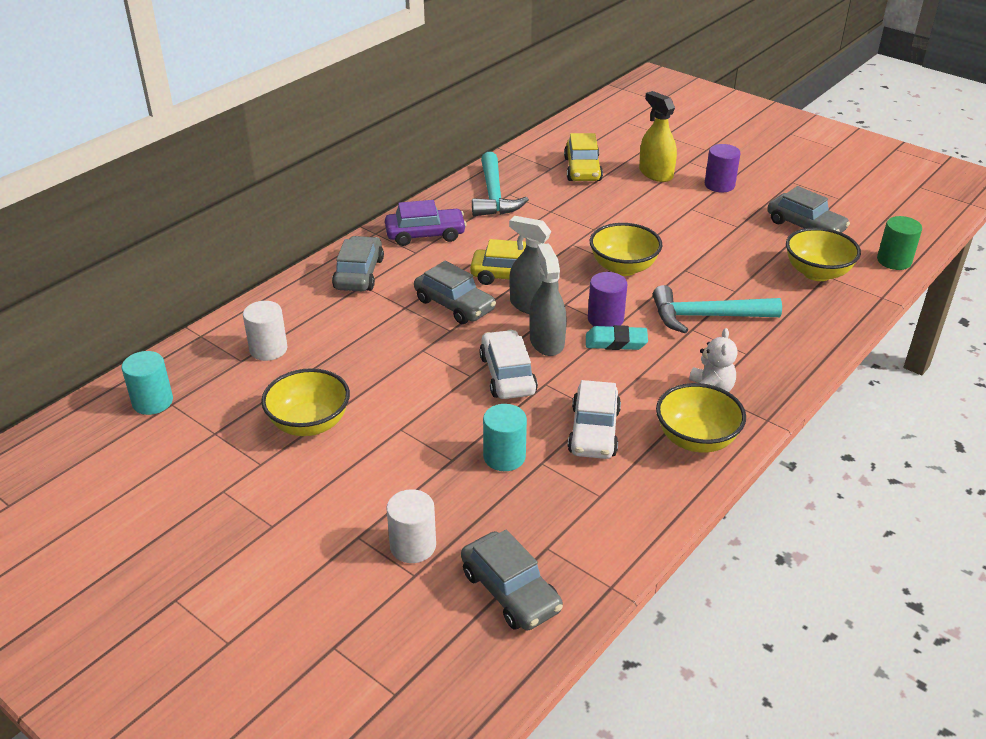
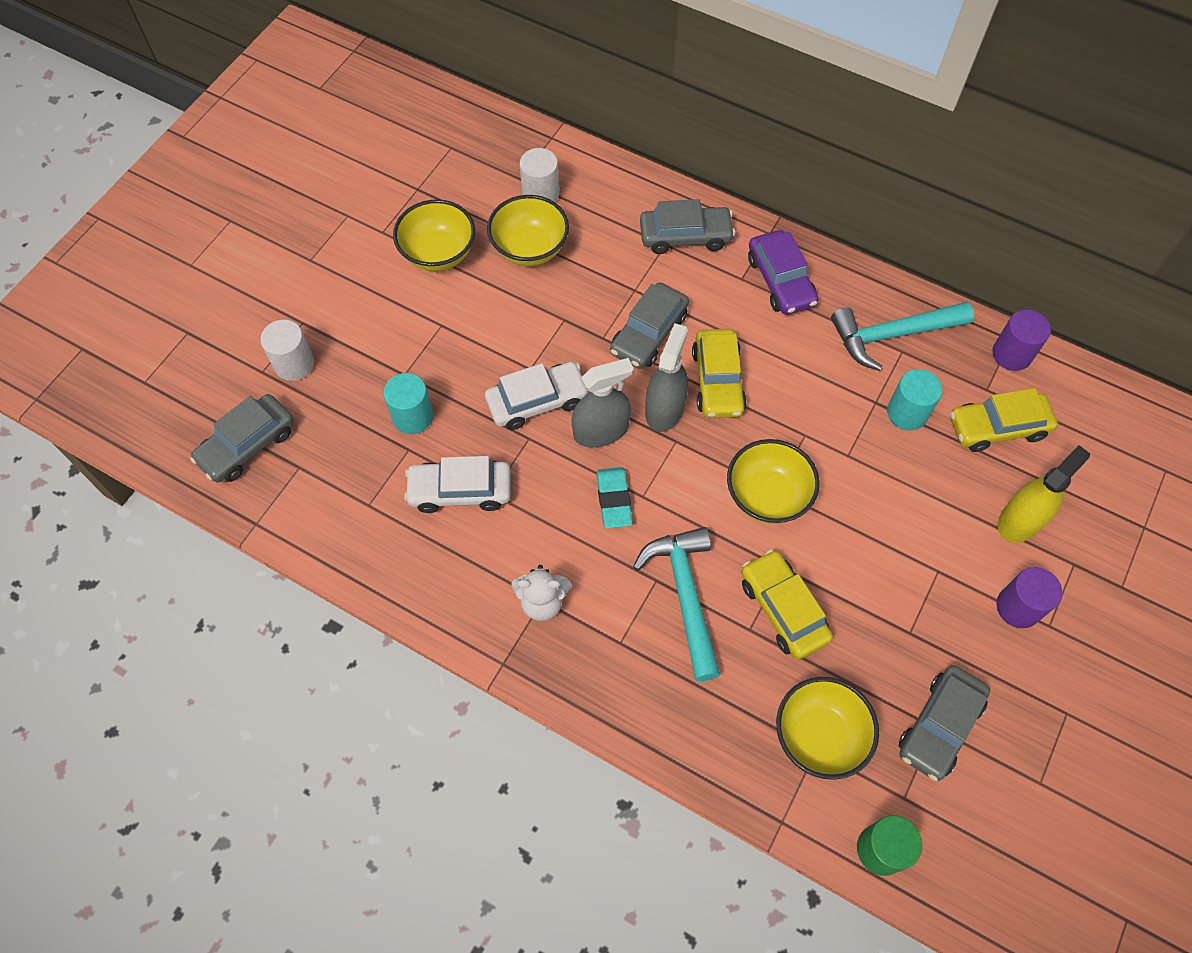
camera: 80 degrees right, 25 degrees up
(152, 402) = (451, 134): turquoise cylinder -> turquoise cylinder (907, 413)
(605, 319) = (655, 485): purple cylinder -> purple cylinder (1011, 354)
(696, 439) = (460, 590): yellow bowl -> yellow bowl (529, 248)
(719, 274) = (783, 609): none -> yellow car

